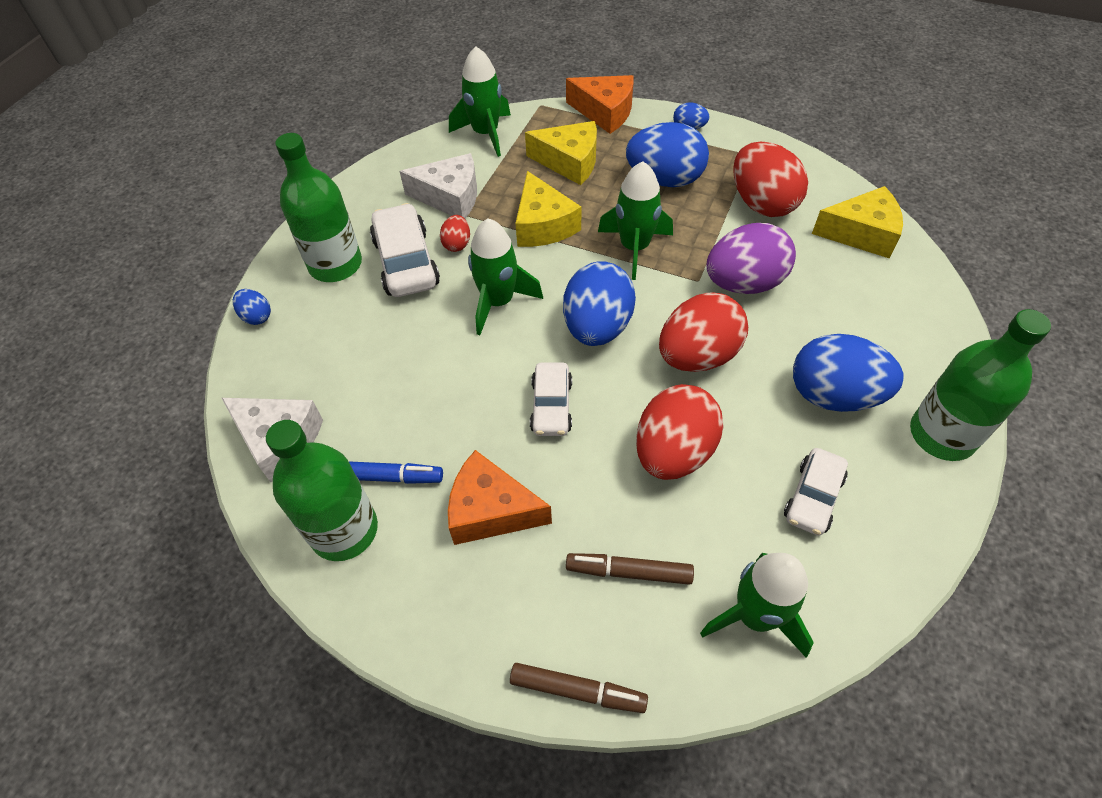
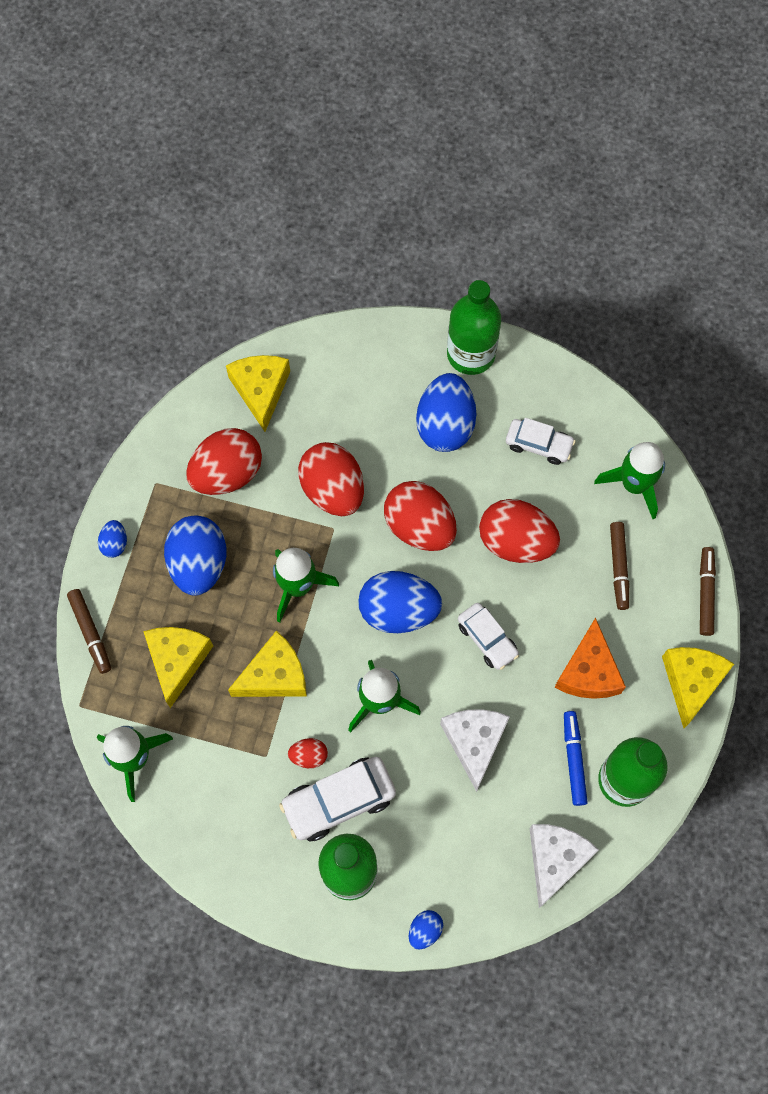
camera: 100 degrees left, 15 degrees up
(450, 197) = (241, 777): white cheese -> white cheese (474, 742)
(450, 642) = (691, 682): none -> yellow cheese
(551, 406) = (487, 639): white car -> white car turned 60 degrees clockwise
(605, 112) = (90, 632): orange cheese -> brown marker
(744, 283) = (333, 490): purple egg -> red egg

